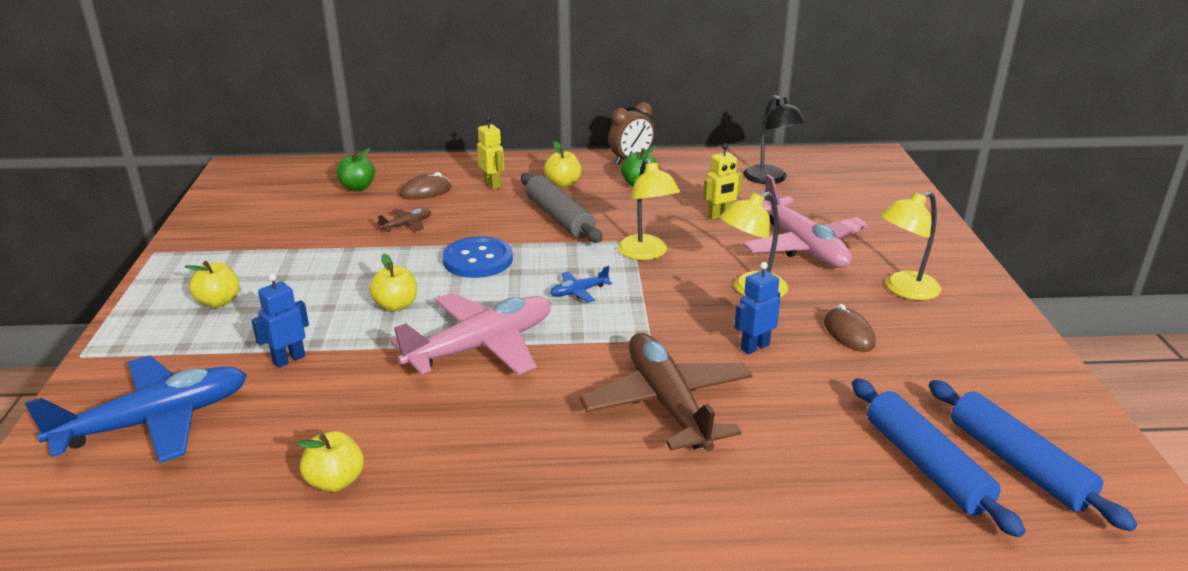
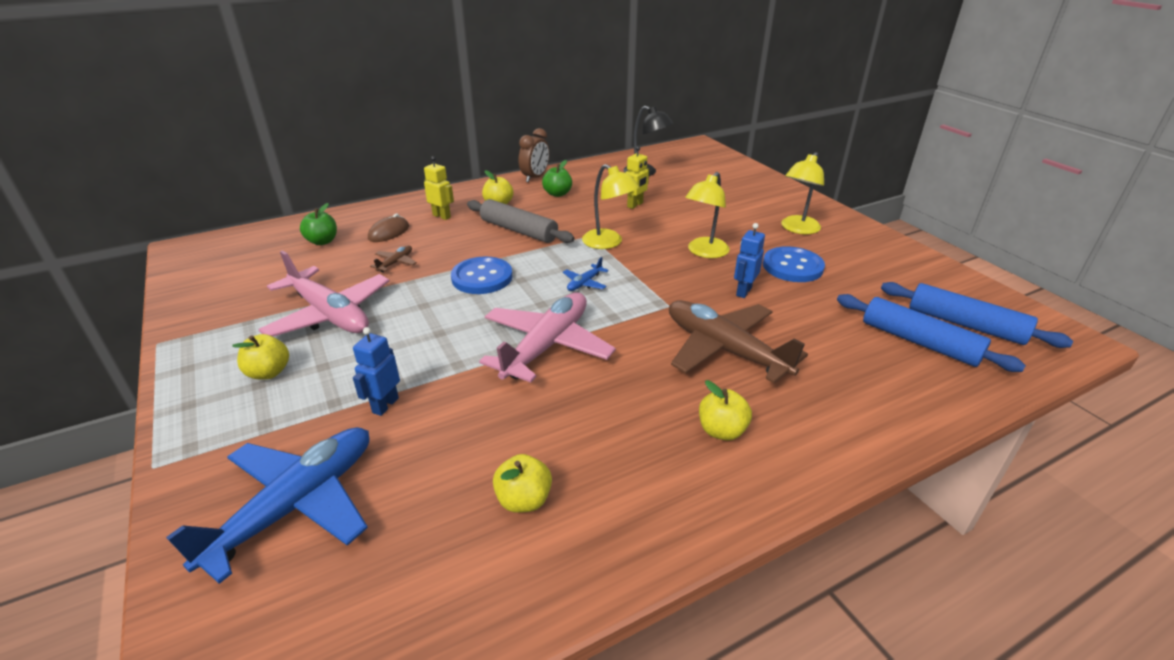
camera: 25 degrees left, 5 degrees up
(396, 306) = (444, 332): yellow apple -> yellow apple (721, 431)
(803, 246) = (709, 214): pink plane -> pink plane (330, 314)
(849, 333) = (792, 266): brown mouse -> blue button

